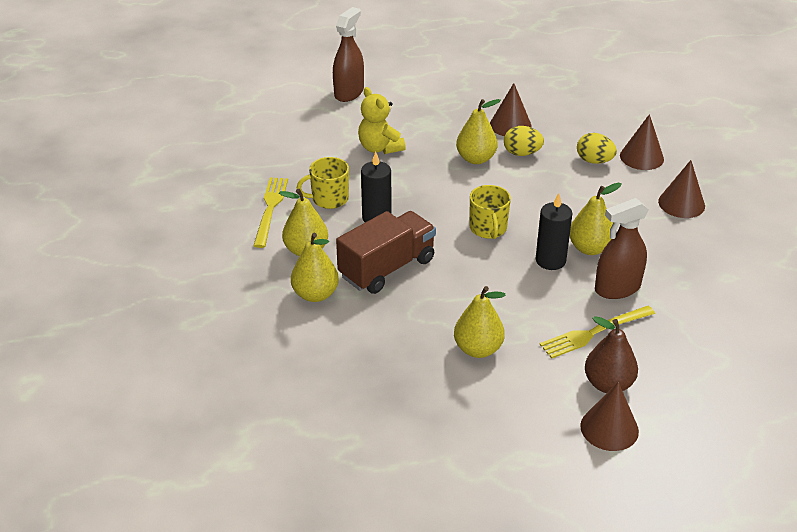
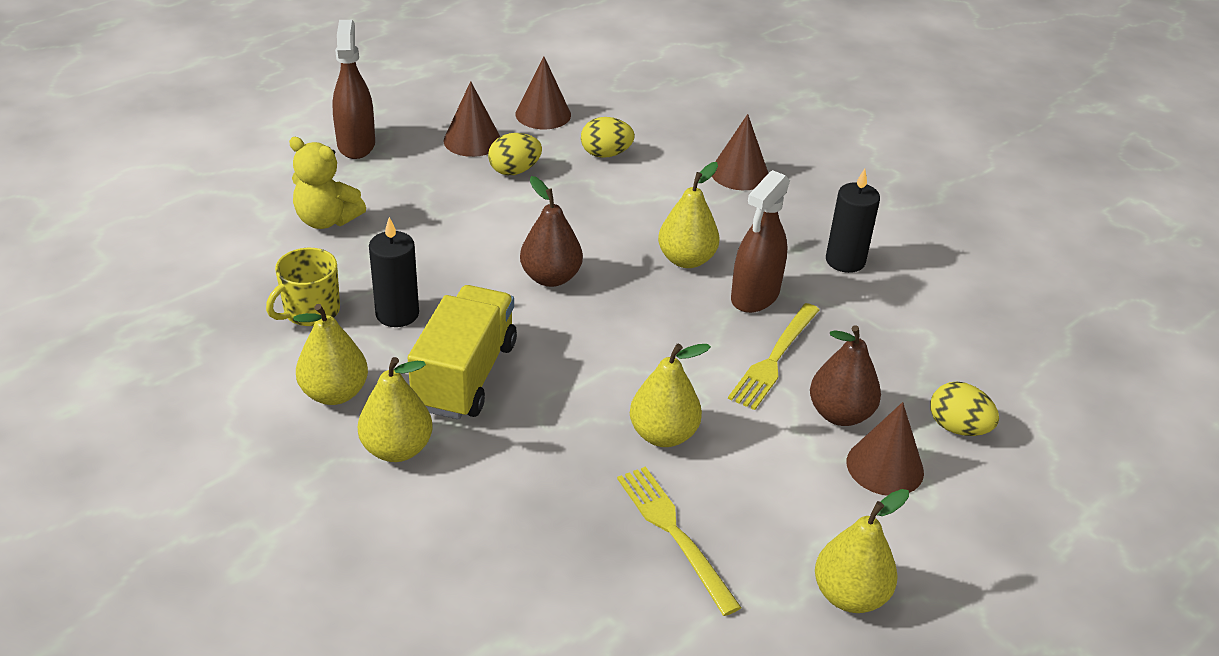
camera: 35 degrees left, 0 degrees up
(270, 209) = (236, 355): yellow fork -> yellow fork (675, 534)
(349, 93) = (224, 160): brown spray bottle -> brown spray bottle (356, 145)
(387, 268) = (465, 376): brown truck -> yellow truck
(476, 159) = (464, 195): yellow pear -> yellow pear (850, 595)
(488, 228) = (550, 277): yellow mug -> brown pear
(550, 260) = (655, 290): black candle -> black candle (845, 261)
(641, 157) = (654, 133): brown cone -> brown cone (543, 114)
(687, 427) = (957, 428): none -> yellow egg

